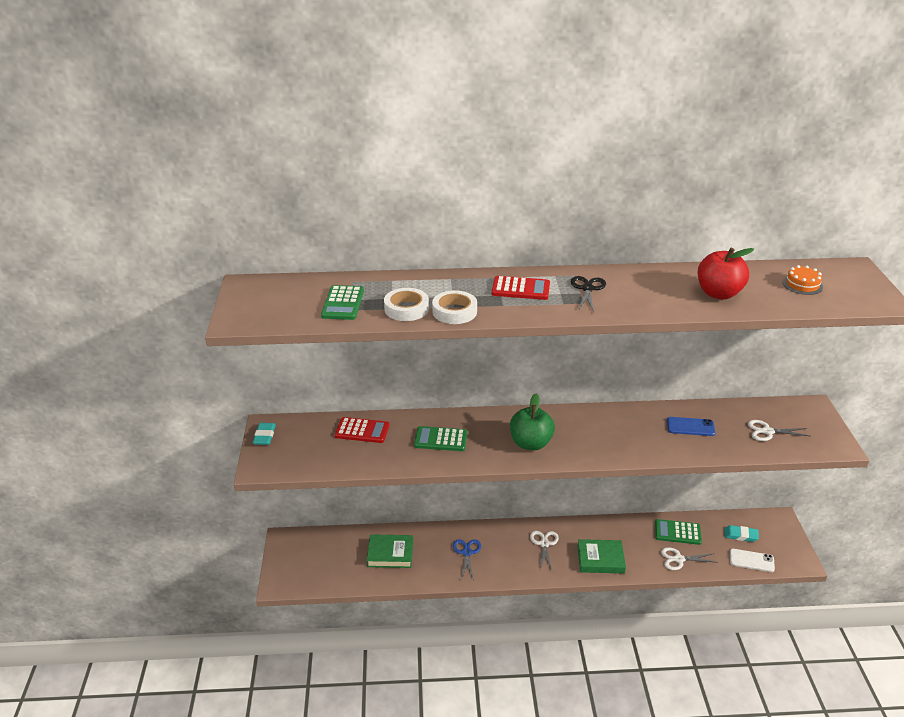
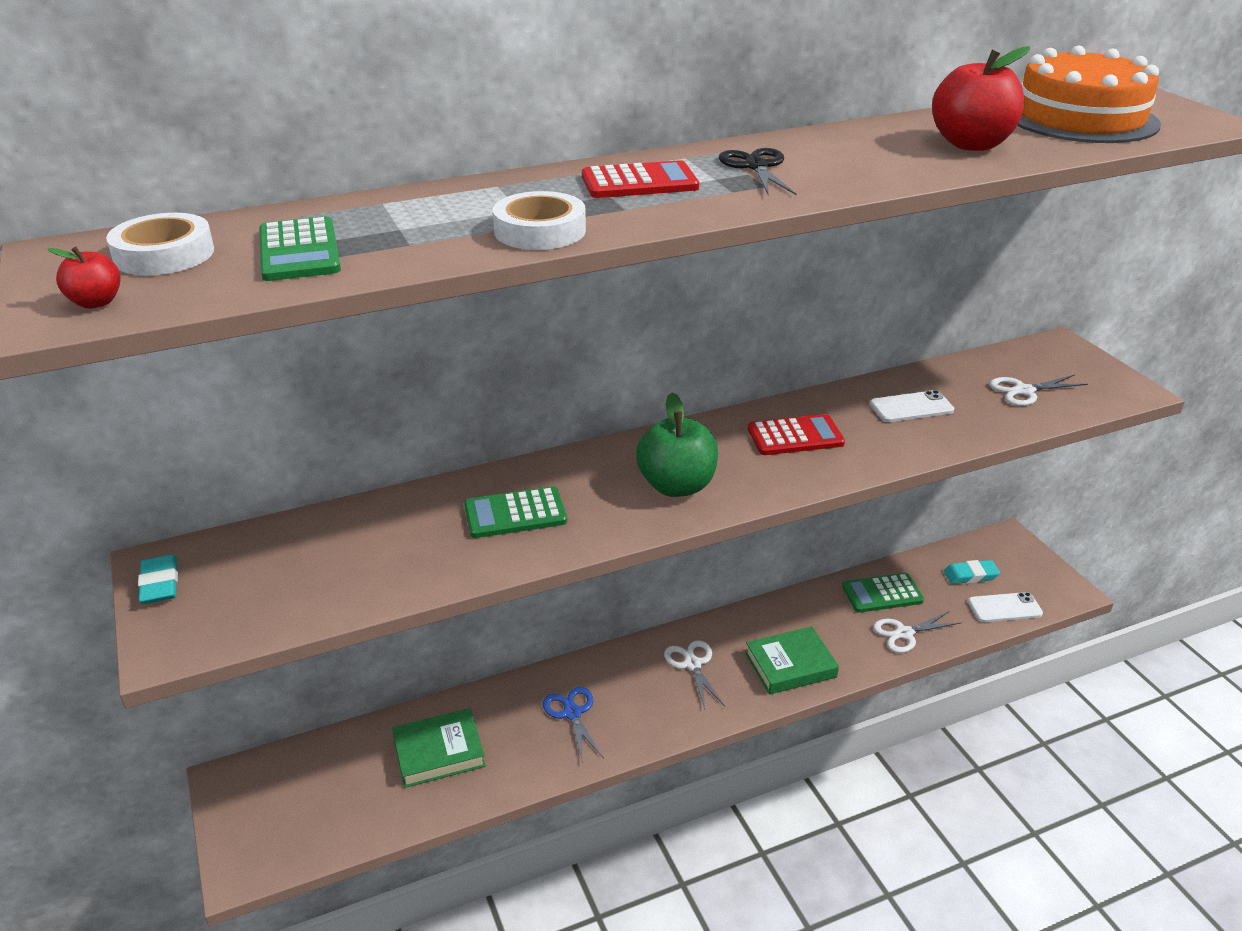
camera: 20 degrees left, 0 degrees up
(251, 316) = (96, 302): none -> red apple
(362, 431) = (359, 531): red calculator -> red calculator (795, 436)
(406, 309) = (440, 240): white tape -> white tape (164, 254)
(690, 427) = (911, 407): blue phone -> white phone
(802, 284) = (1080, 118): orange cake -> orange cake, size x2.27

